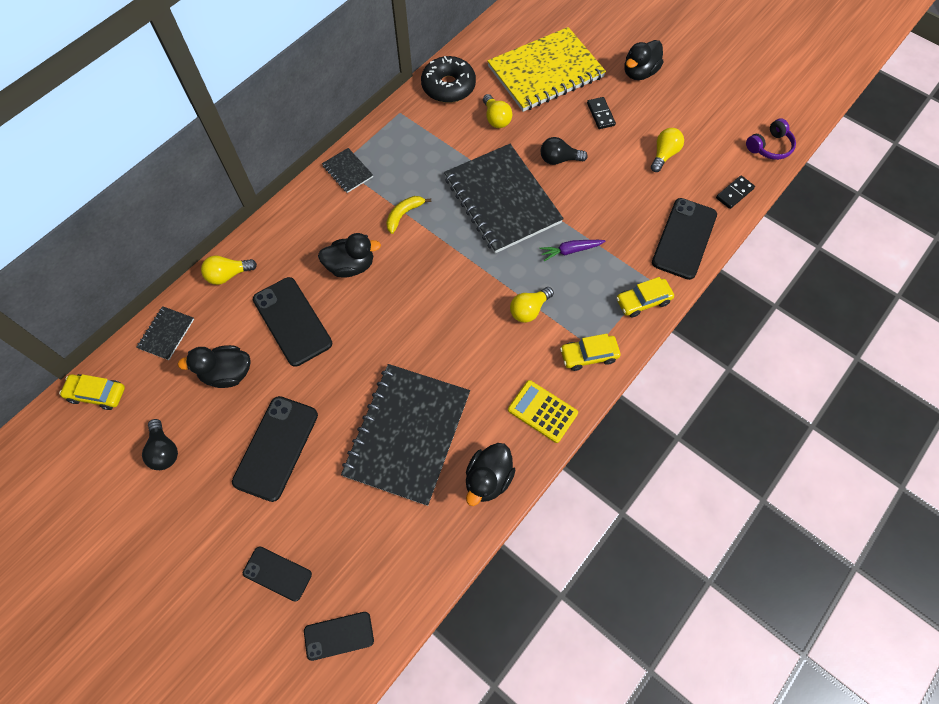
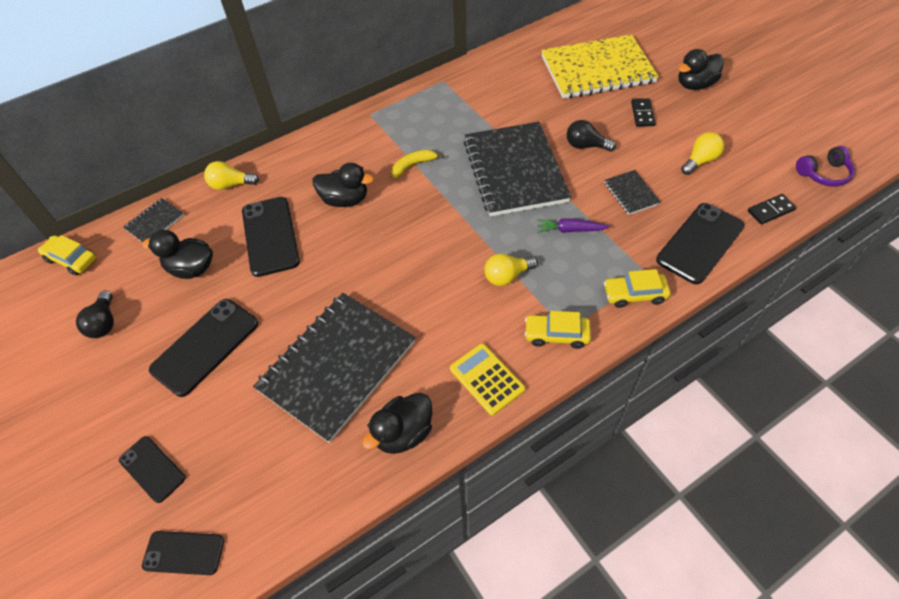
camera: 20 degrees right, 10 degrees down
(347, 171) = (375, 120): black notebook -> black notebook (631, 193)
(448, 86) = (497, 67): black donut -> none
(496, 119) = (534, 100): yellow light bulb -> none

